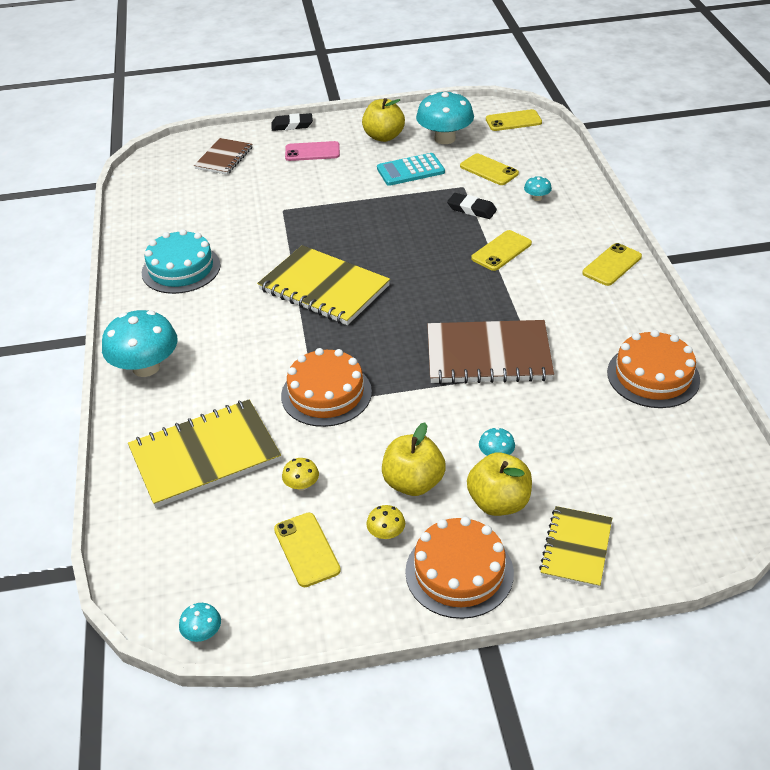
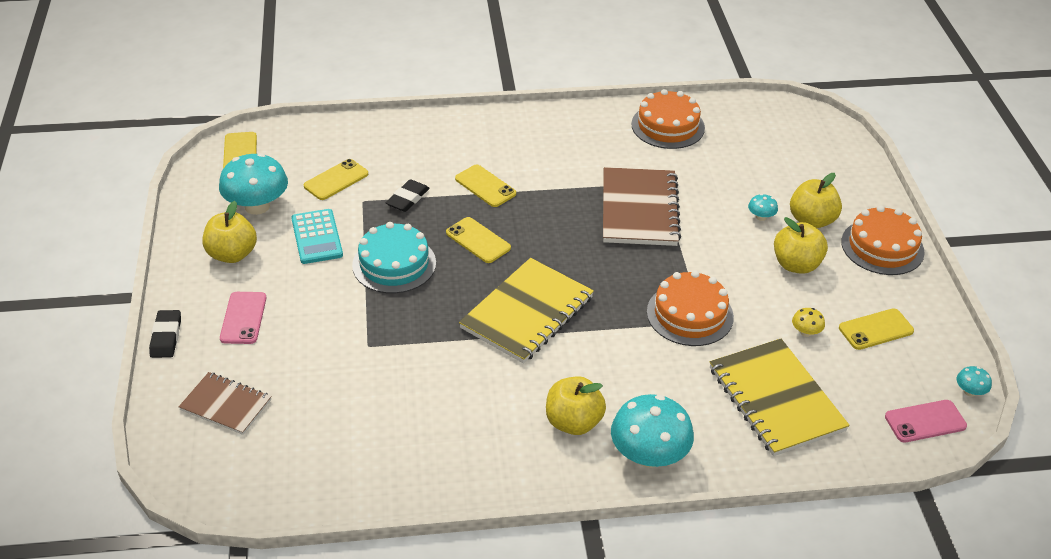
camera: 90 degrees left, 0 degrees up
(161, 581) = (925, 421): none -> pink phone
(181, 269) = (472, 436): turquoise cake -> turquoise cake (394, 264)
(189, 322) = (573, 422): none -> yellow apple
(386, 533) = (851, 283): yellow mushroom -> none
(537, 198) = (399, 154): turquoise mushroom -> none
(576, 548) = (850, 188): yellow notebook -> none
(612, 265) = (519, 124): yellow phone -> yellow phone (478, 240)

